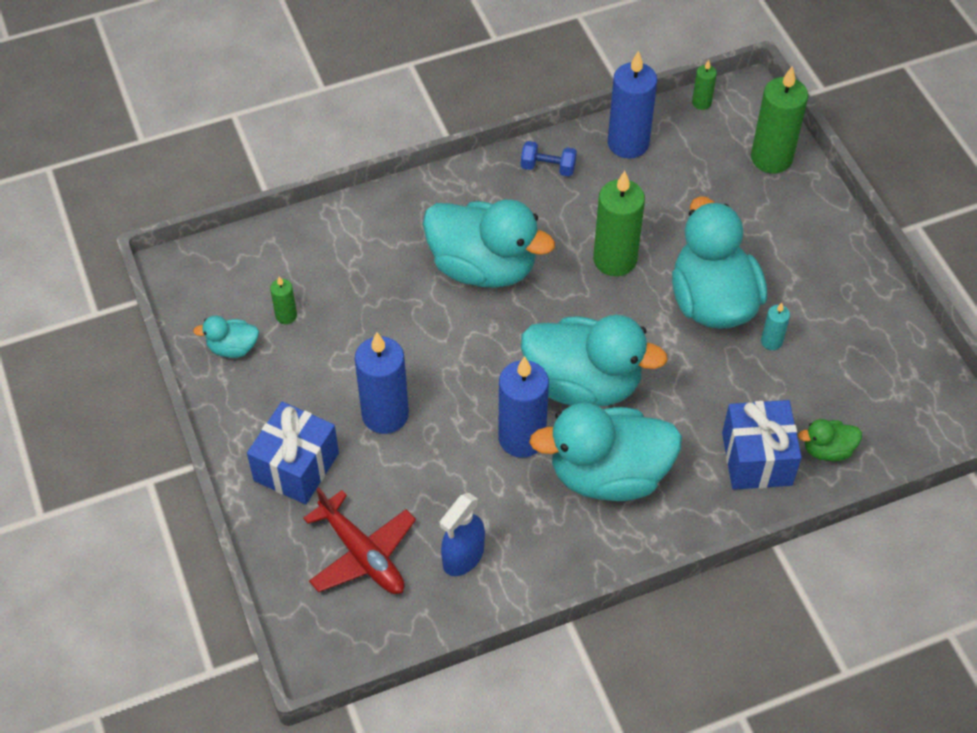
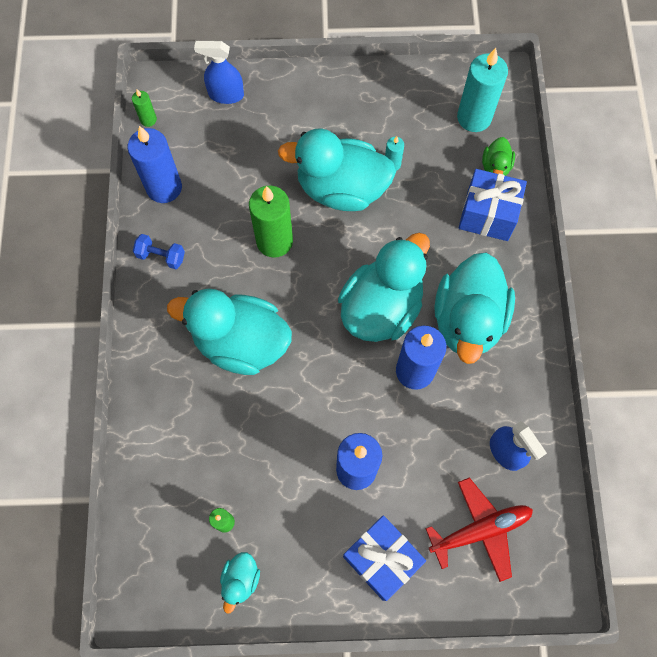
camera: 70 degrees left, 15 degrees up
(483, 267) = (241, 342): turquoise duck -> turquoise duck turned 120 degrees counterclockwise
(548, 168) = (161, 256): blue dumbbell -> blue dumbbell turned 75 degrees clockwise
(771, 158) = (225, 95): green candle -> blue spray bottle
(884, 408) = (474, 118): none -> turquoise candle

